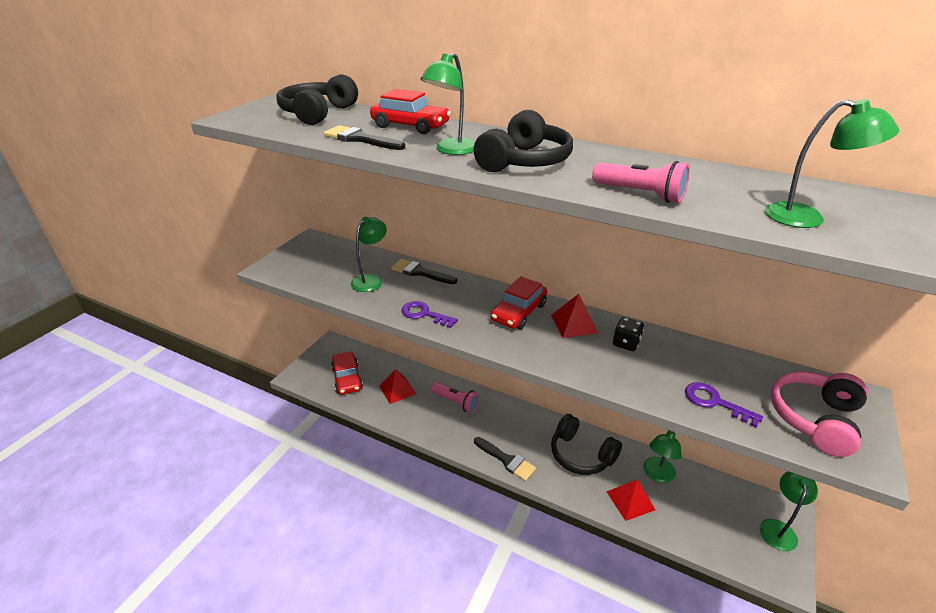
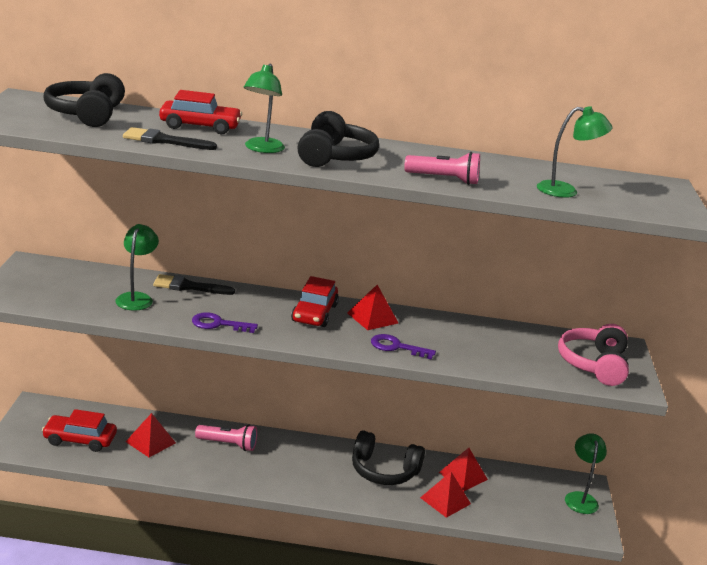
camera: 25 degrees left, 10 degrees down
(347, 378) = (80, 440): red car -> red car turned 135 degrees clockwise
(506, 460) = (308, 488): black brush -> none
(626, 343) = (426, 328): black dice -> none
(657, 475) = (463, 476): green lamp -> red pyramid
(714, 402) = (516, 363): purple key -> purple key (396, 347)

